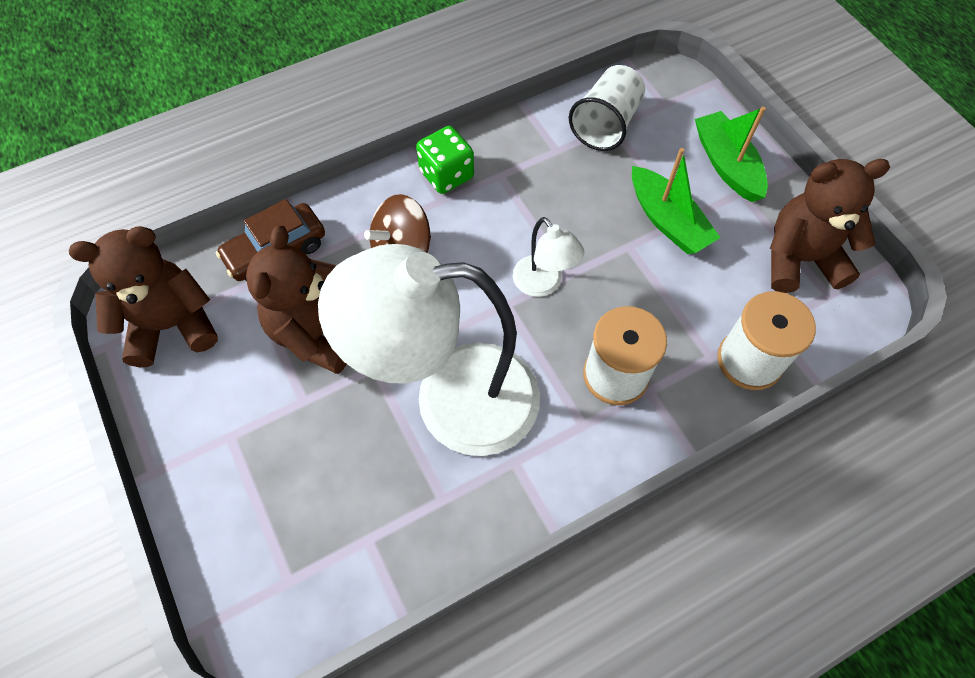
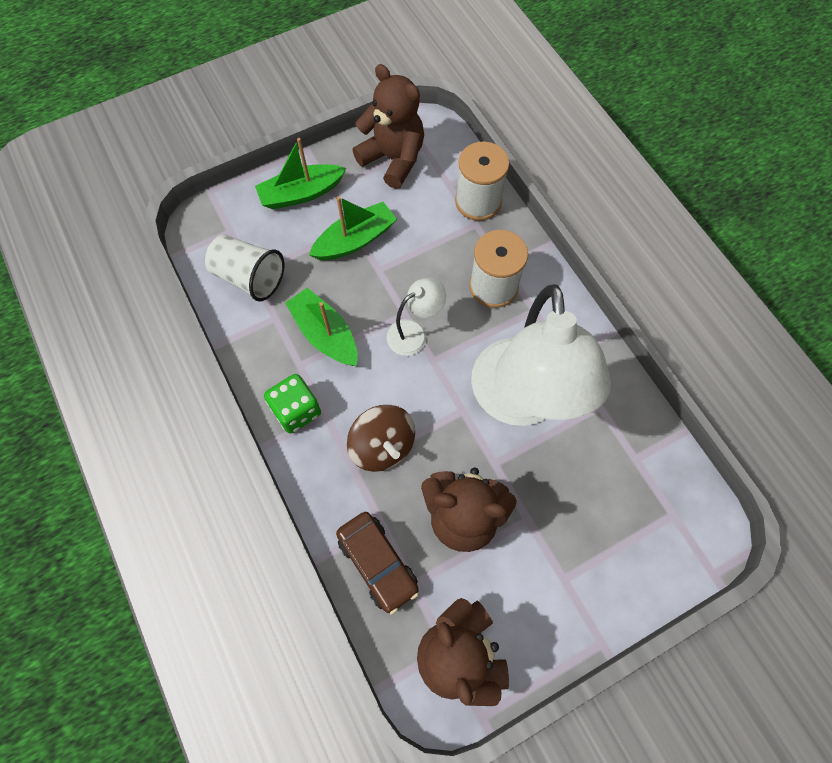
camera: 90 degrees left, 5 degrees up
(538, 196) = (325, 334): none -> green boat
(800, 259) = (393, 159): brown teddy bear -> brown teddy bear turned 135 degrees clockwise

